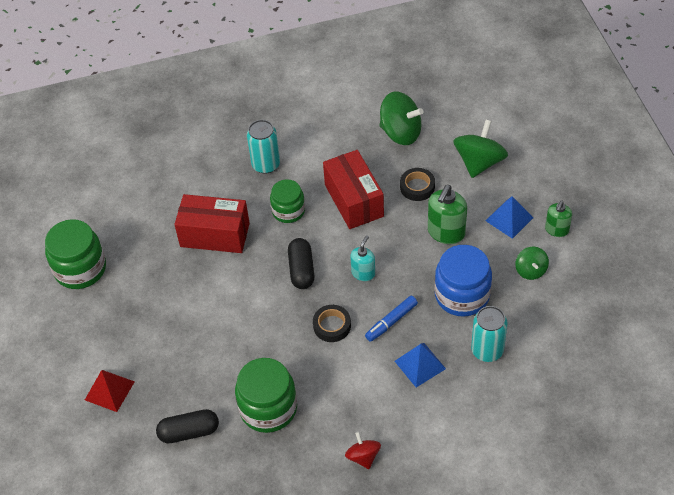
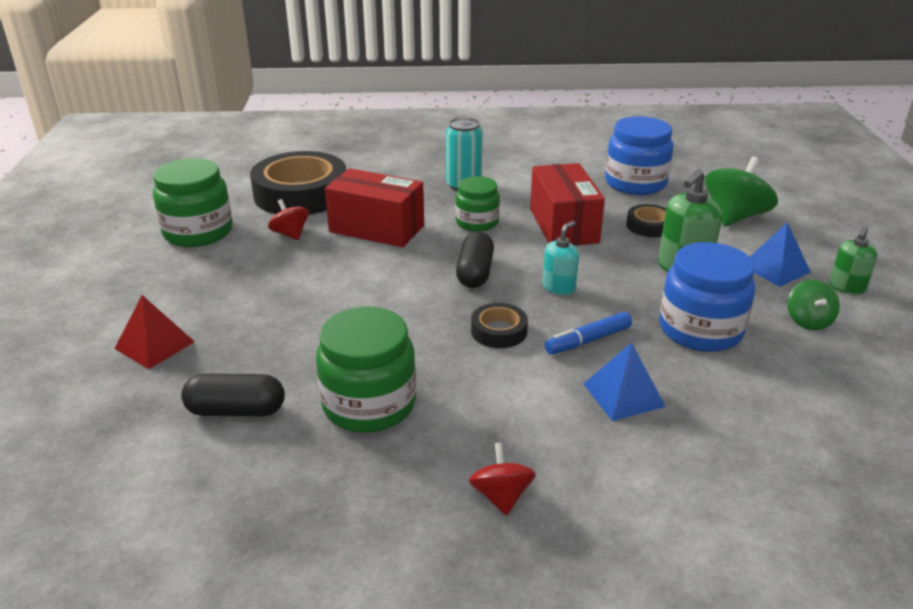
camera: 10 degrees right, 20 degrees down
(139, 203) = (301, 194): none -> black tape
(152, 256) = (290, 234): none -> red spinning top
(400, 132) = (635, 183): green spinning top -> blue jar
(487, 350) = (736, 396): turquoise can -> none

